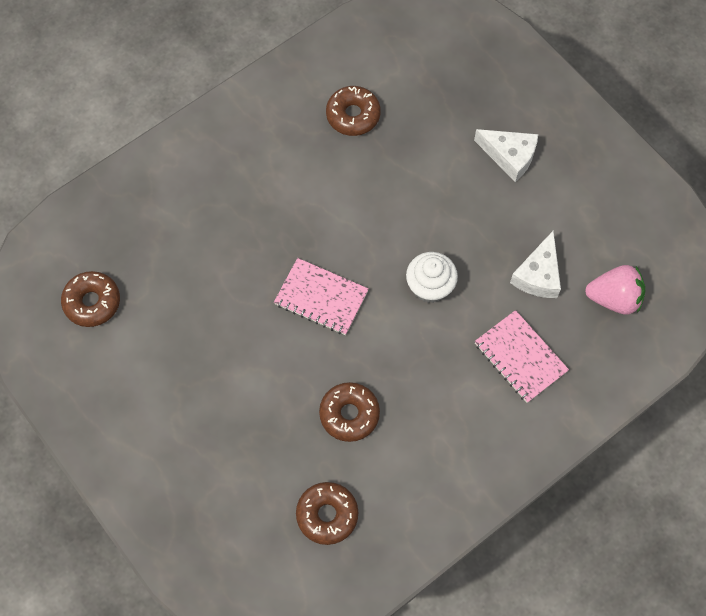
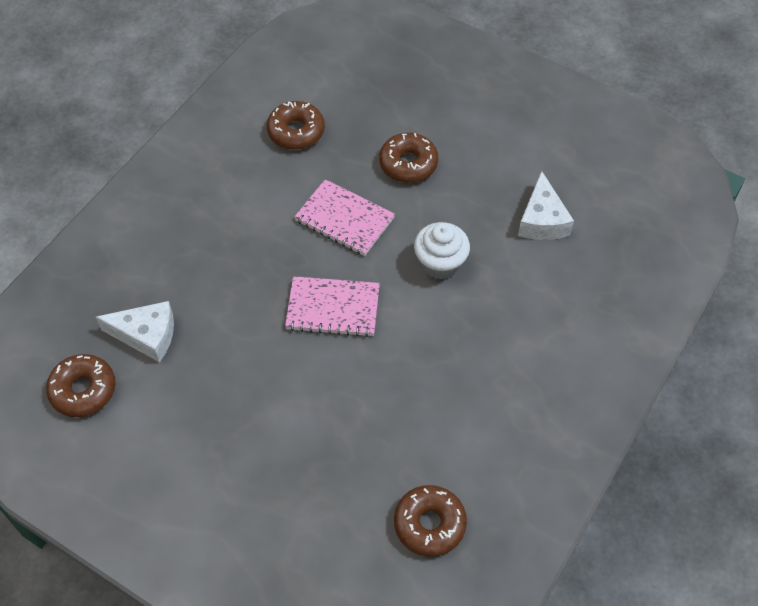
camera: 20 degrees left, 10 degrees down
(349, 414) = (410, 413): brown donut -> brown donut (408, 164)
(509, 156) = (466, 124): white cheese -> white cheese (147, 335)
(520, 357) = (560, 301): pink notebook -> pink notebook (344, 219)
(614, 298) = (624, 219): pink strawberry -> none

